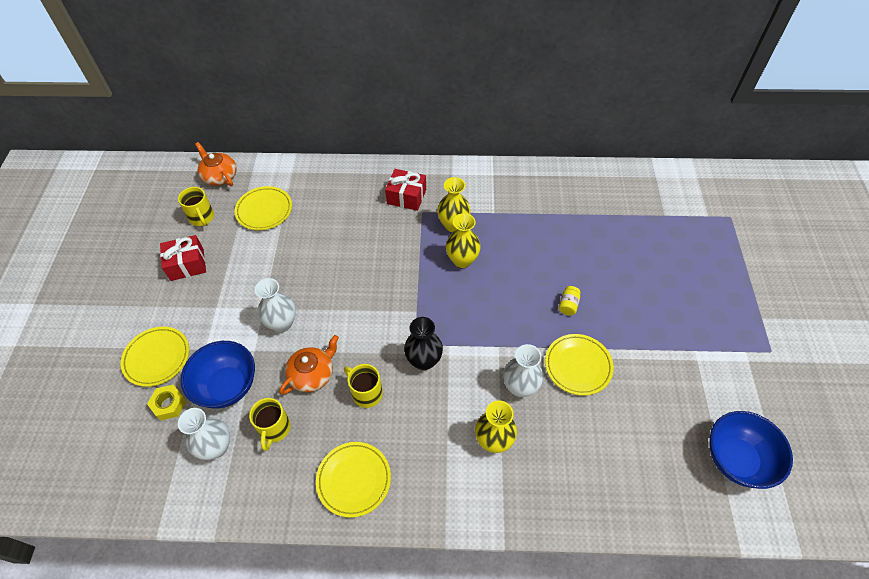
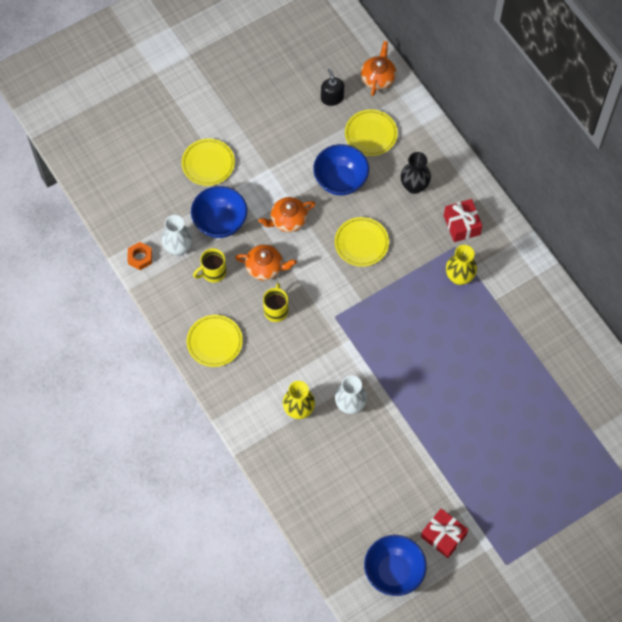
camera: 55 degrees right, 10 degrees up
(169, 404) = (184, 198): yellow nut -> none
(187, 264) = (287, 122): red gift -> red gift (443, 536)
(190, 498) = (140, 258): none -> orange nut
(202, 218) = (332, 98): yellow mug -> black soap dispenser
(282, 323) = (288, 220): white vase -> orange teapot
(284, 257) = (340, 180): none -> blue bowl
(424, 361) = (326, 330): black vase -> black vase (414, 186)
(462, 260) = (430, 304): yellow vase -> none
(568, 305) = (443, 401): yellow jar -> none
(578, 366) = (395, 434): yellow plate -> yellow plate (361, 243)

